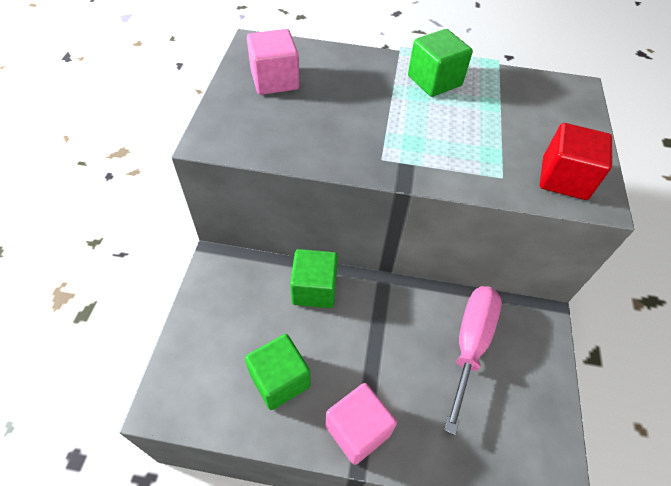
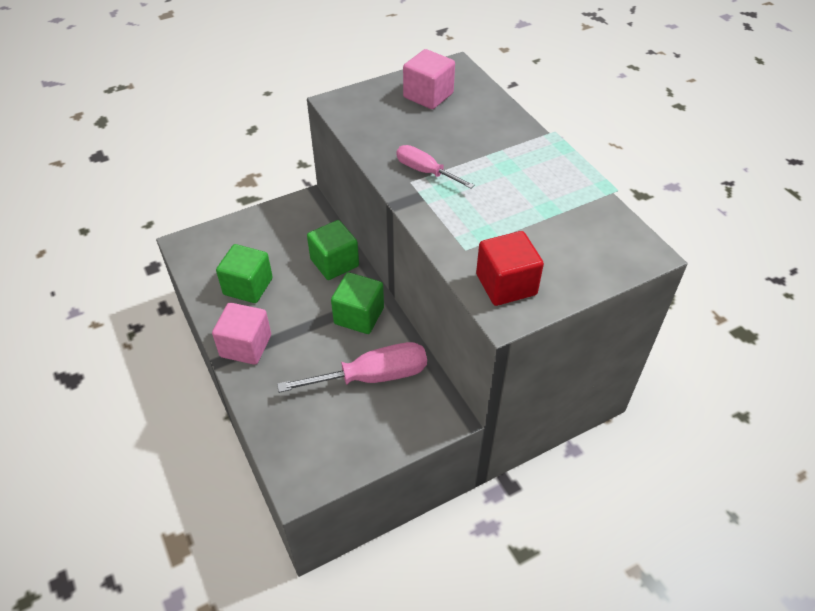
camera: 55 degrees right, 5 degrees down
(377, 142) = (425, 171): none -> pink screwdriver
(434, 81) = (535, 167): green cube -> green cube (359, 316)

